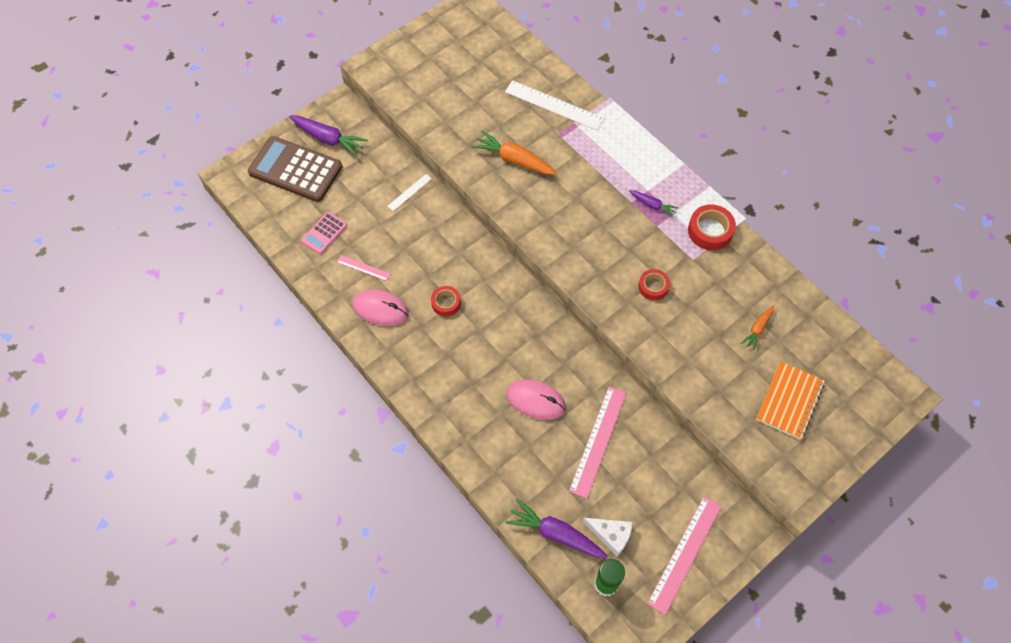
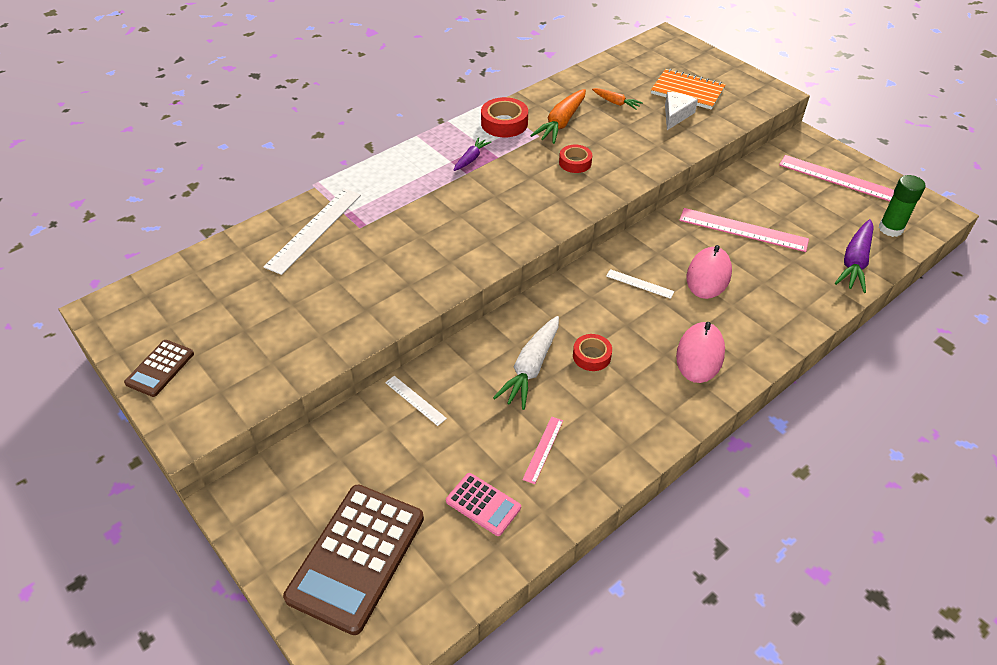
camera: 90 degrees left, 15 degrees down
(329, 139) = (300, 511): purple carrot -> none
(380, 309) = (608, 426): pink mouse -> pink mouse (700, 355)
(419, 43) = (160, 368): none -> brown calculator
(435, 262) = (530, 368): none -> white carrot
(513, 159) = (395, 266): orange carrot -> orange carrot (561, 123)
(525, 344) = (639, 284): none -> white ruler
(611, 535) = (840, 224): white cheese -> white cheese (676, 115)

